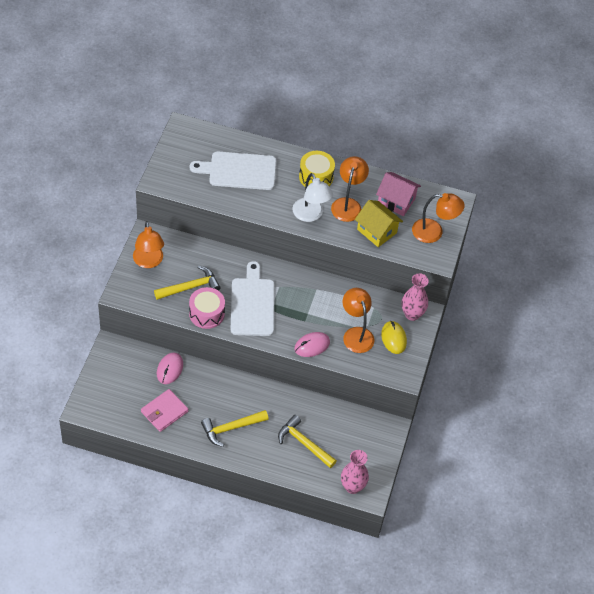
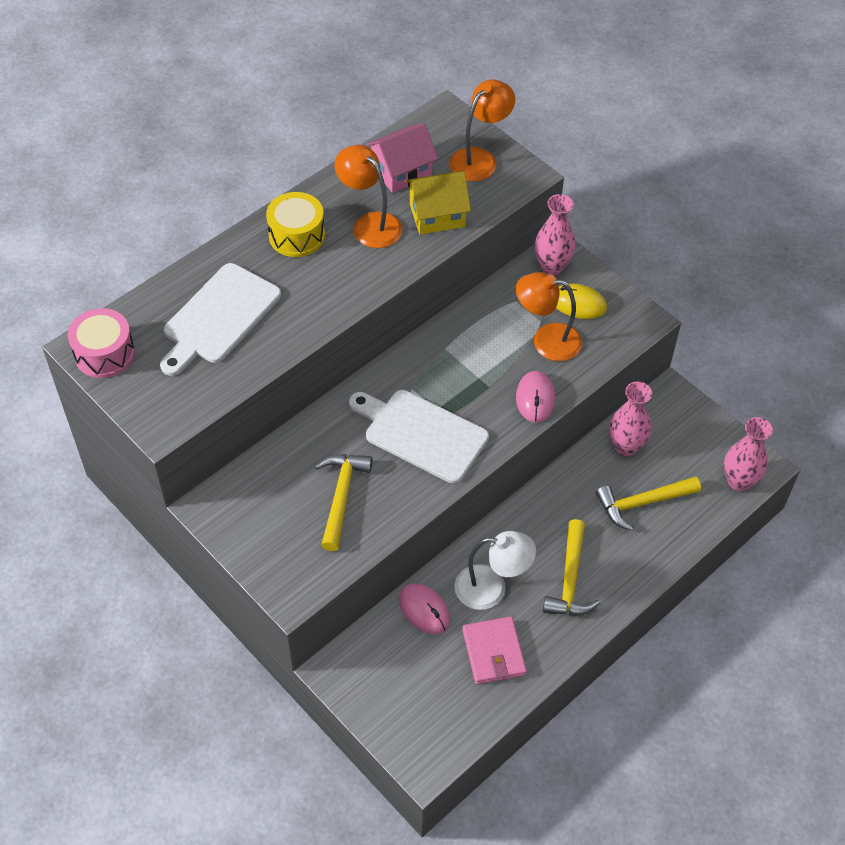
camera: 55 degrees left, 0 degrees up
(149, 262) = (258, 529): orange lamp -> none
(206, 313) = (402, 498): pink drum -> pink drum (104, 354)
(310, 215) = (359, 273): white lamp -> white lamp (491, 588)
(337, 419) = (626, 446): none -> pink vase

